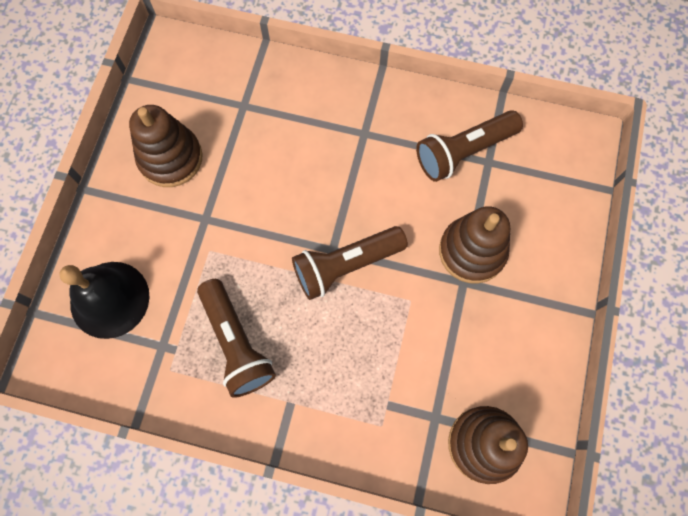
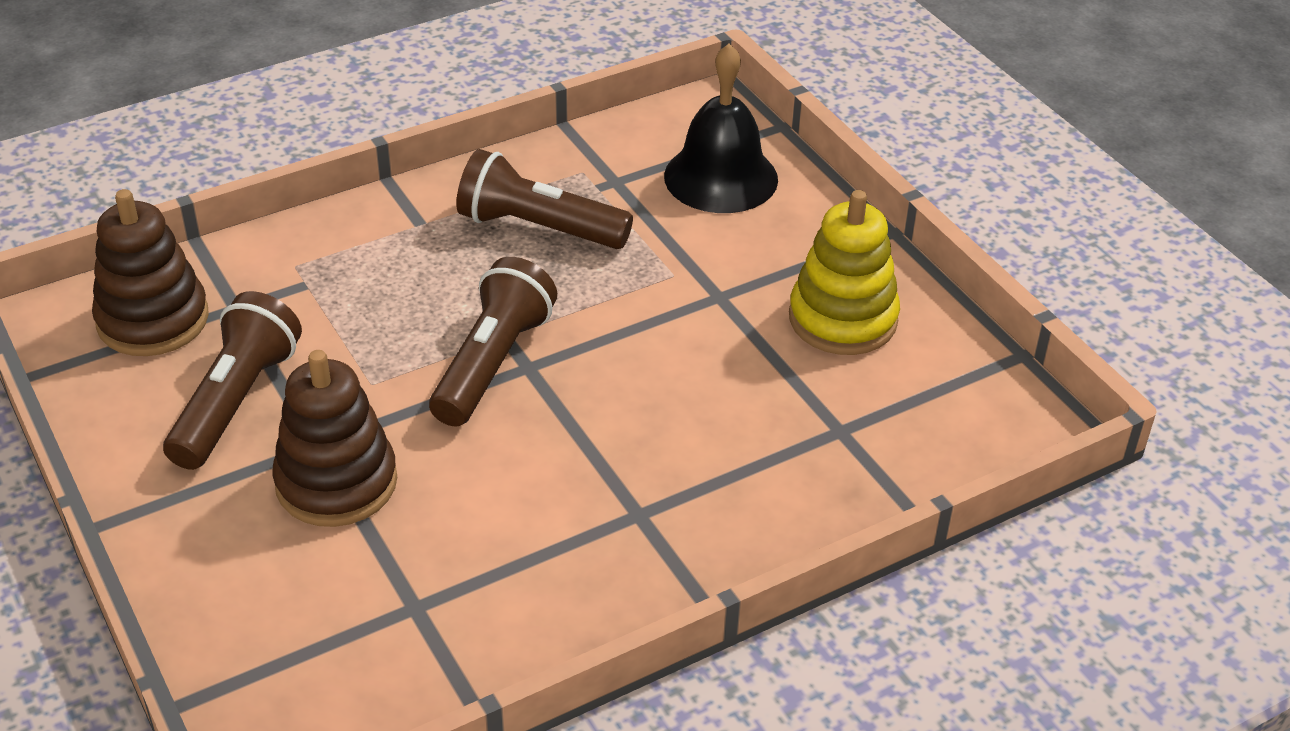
camera: 135 degrees right, 30 degrees down
(170, 158) = (842, 319): brown stacking toy -> yellow stacking toy
(463, 152) = (466, 592): brown flashlight -> brown flashlight (236, 401)

